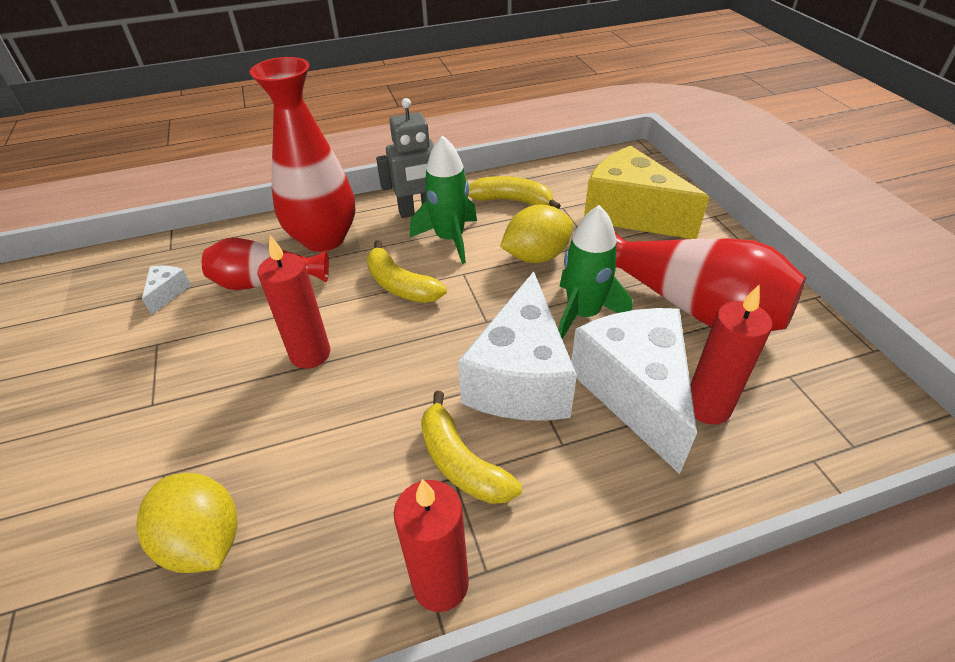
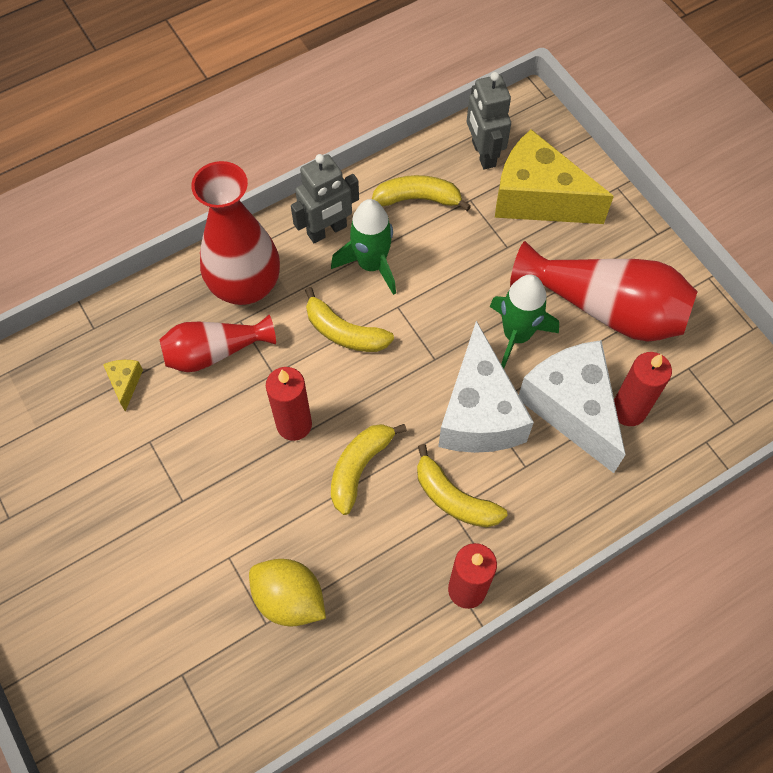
camera: 15 degrees left, 20 degrees up
(167, 293) = (125, 383): white cheese -> yellow cheese
(361, 408) = (359, 467): none -> yellow banana
(536, 256) = (460, 273): yellow lemon -> none
(583, 179) = (483, 154): none -> grey robot

